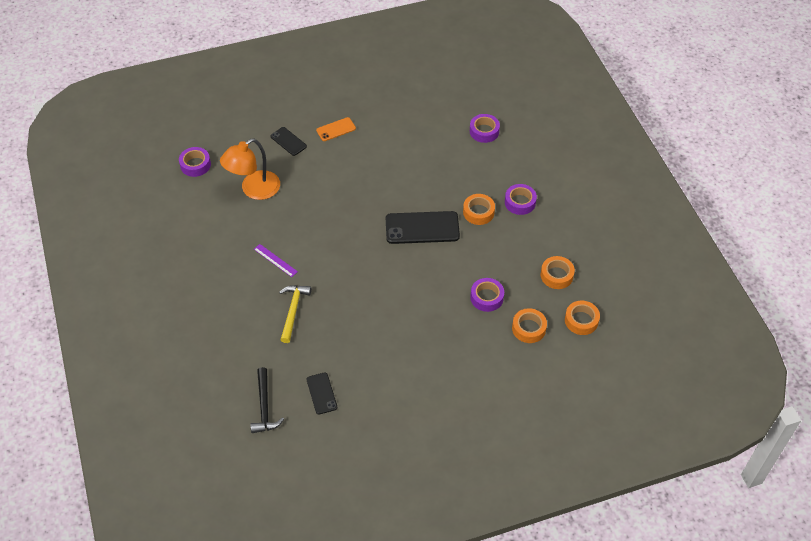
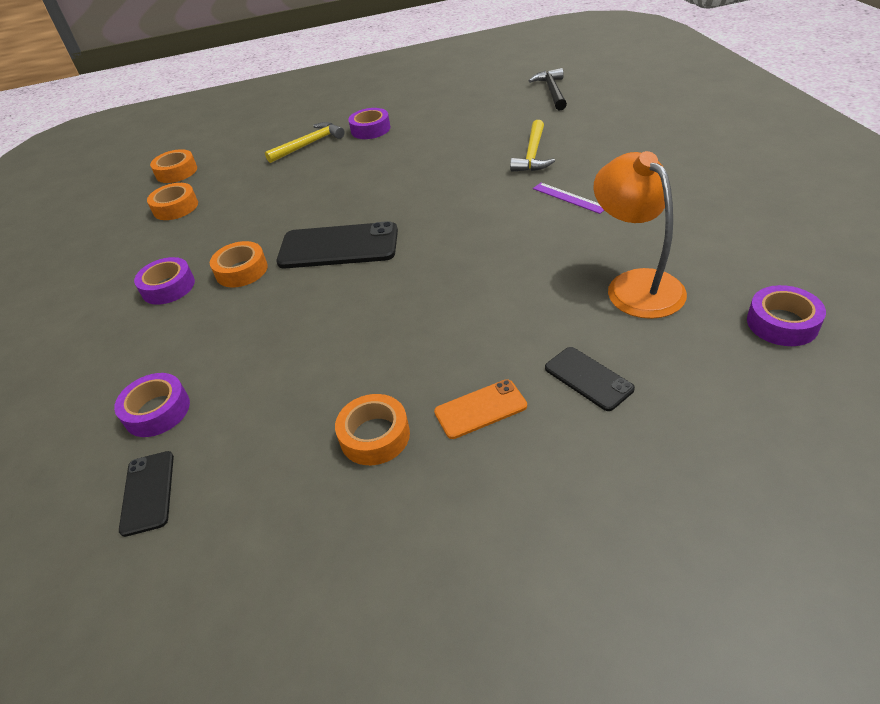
camera: 170 degrees left, 10 degrees down
(254, 190) = (635, 284): orange lamp -> orange lamp turned 75 degrees counterclockwise
(322, 393) = (490, 103): black phone -> black phone (148, 492)
(477, 347) = (309, 144): none -> yellow hammer
(486, 297) = (277, 182): purple tape -> purple tape (370, 129)
(528, 328) = (241, 162): orange tape -> orange tape (375, 436)

